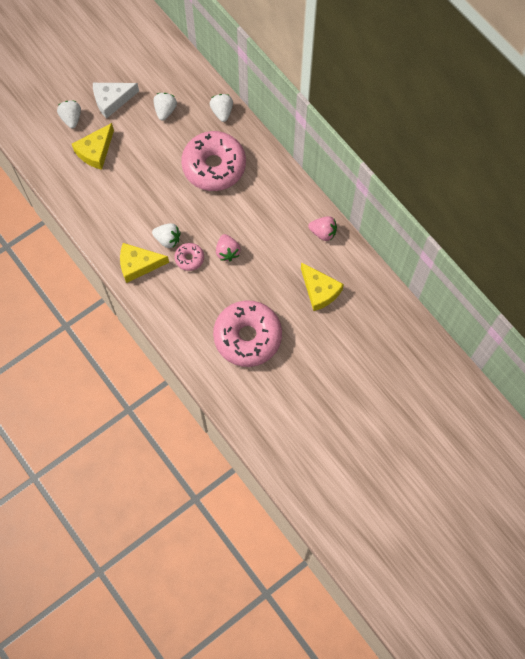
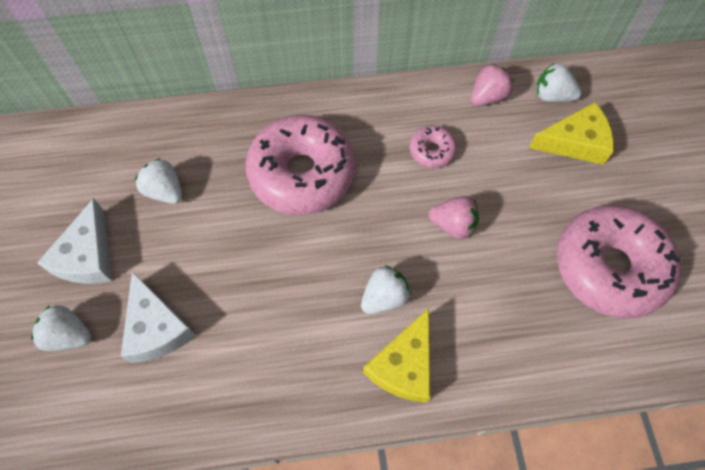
camera: 60 degrees left, 5 degrees down
(95, 151) = (156, 328): yellow cheese -> white cheese
(189, 258) = (435, 282): pink donut -> pink donut (432, 151)
(222, 112) = (223, 122): white strawberry -> white strawberry (552, 96)

